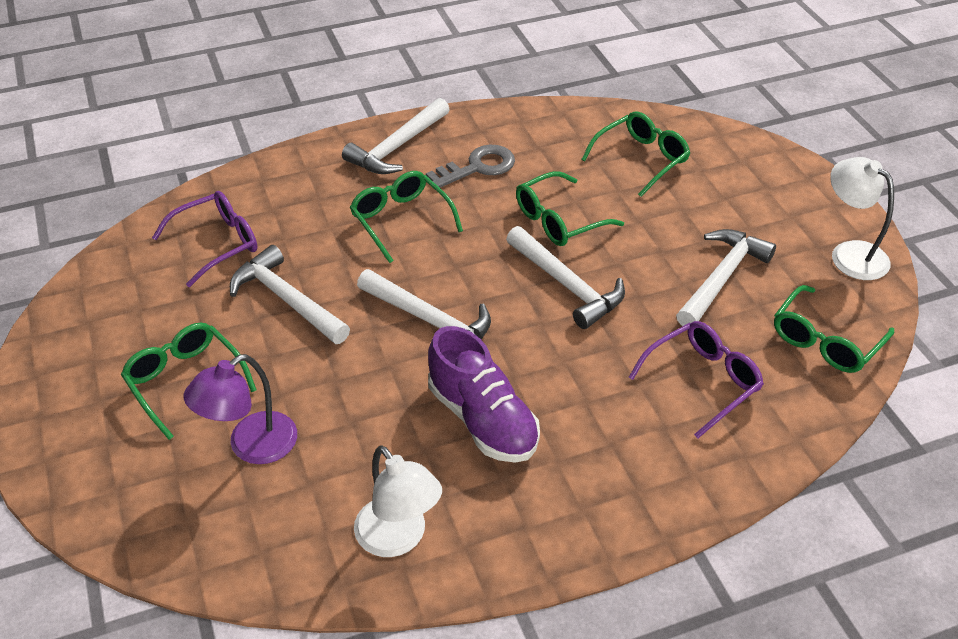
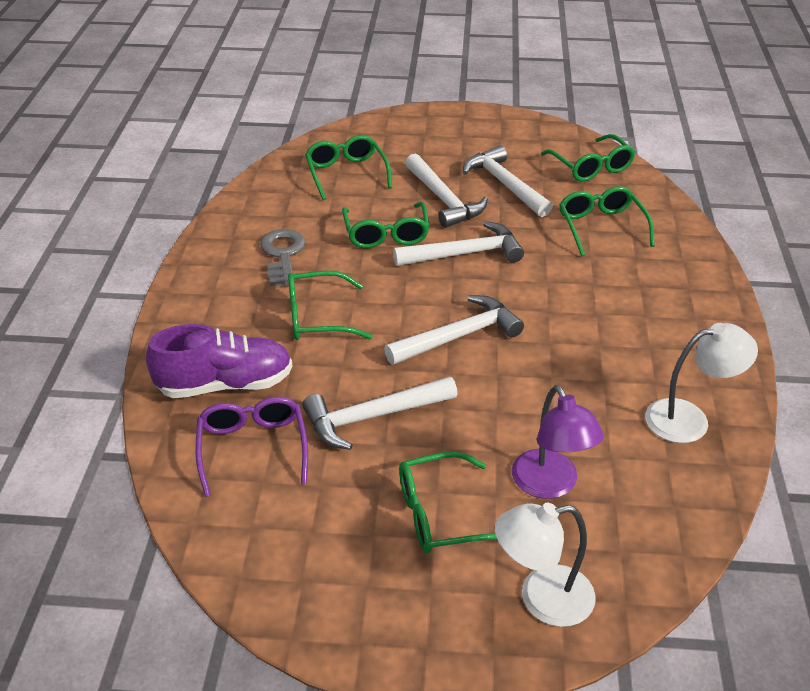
camera: 65 degrees left, 5 degrees down
(397, 147) = (210, 291): white hammer -> white hammer (443, 199)
(482, 419) = (586, 339): purple shoe -> purple shoe (225, 384)
(702, 381) = (601, 227): purple glasses -> green glasses
(850, 253) = (516, 128): white lamp -> white lamp (542, 598)

